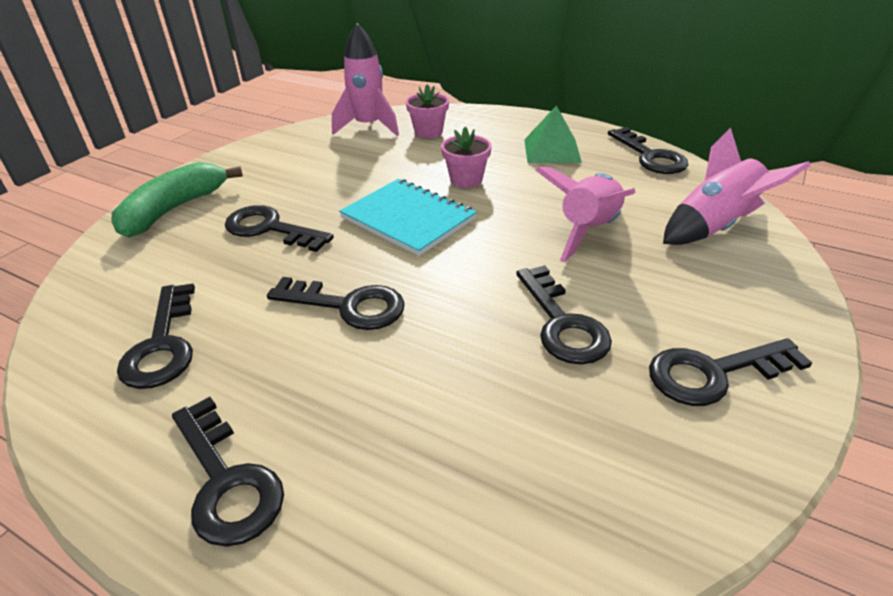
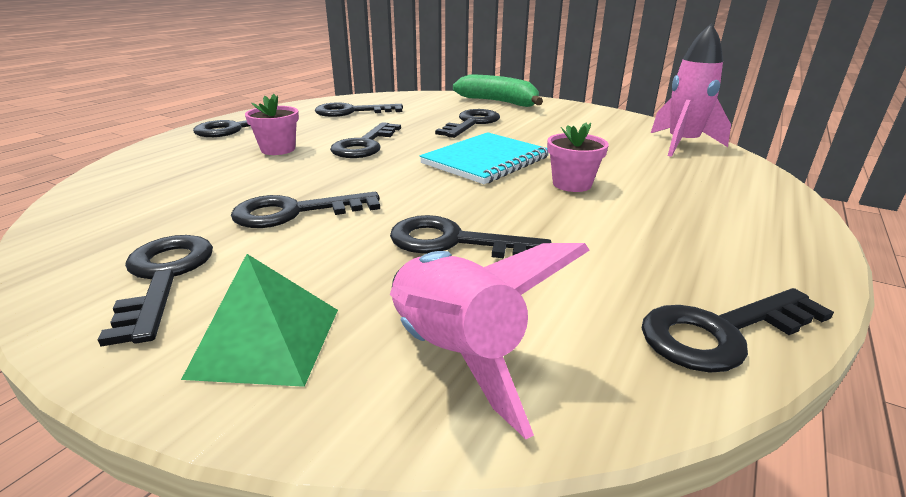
camera: 90 degrees right, 10 degrees down
(428, 132) = (690, 169): pink flower pot -> pink flower pot (278, 149)
(552, 150) = (685, 239): green pyramid -> green pyramid (266, 341)
(588, 231) = (454, 242): pink rocket -> black key

